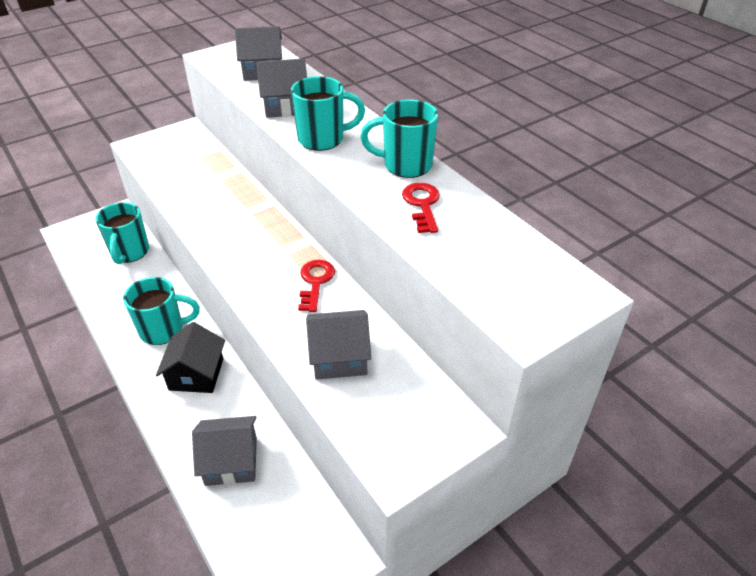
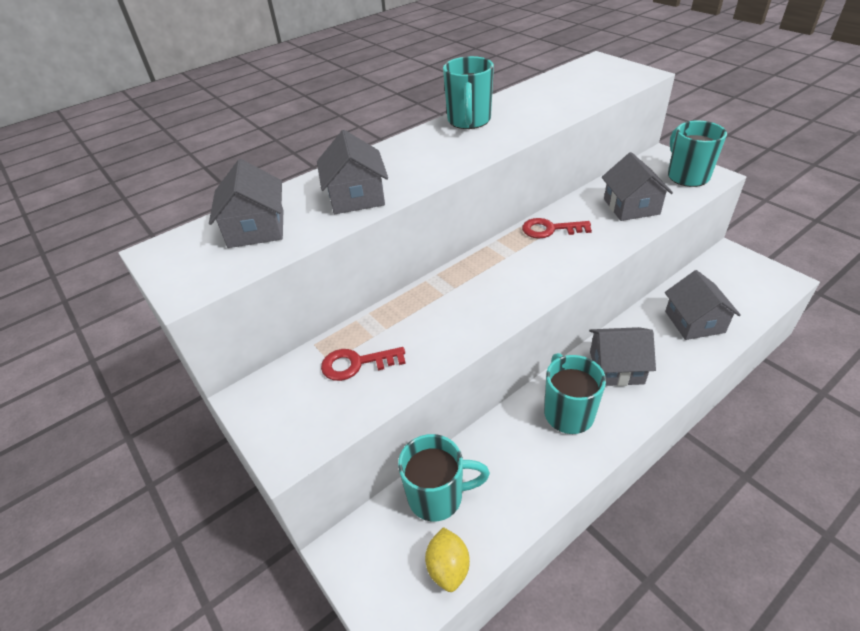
camera: 90 degrees left, 0 degrees up
(80, 254) = (448, 567): none -> yellow lemon
(196, 374) = (616, 367): black house -> grey house
(323, 139) = (429, 164): turquoise mug -> turquoise mug (687, 176)
(422, 204) = (526, 110): red key -> red key (356, 364)

